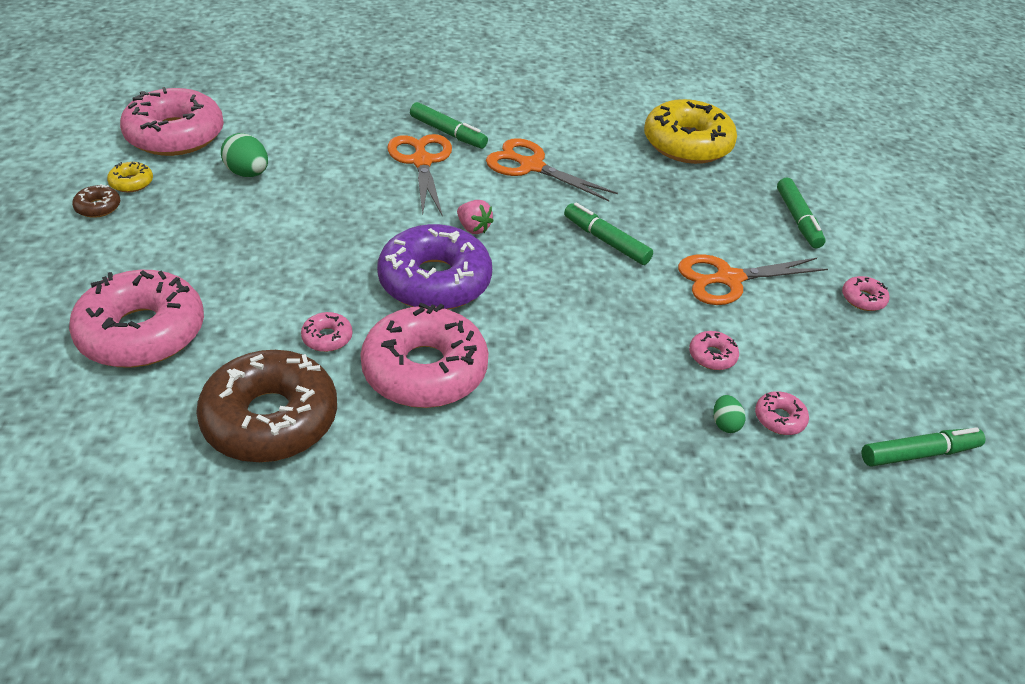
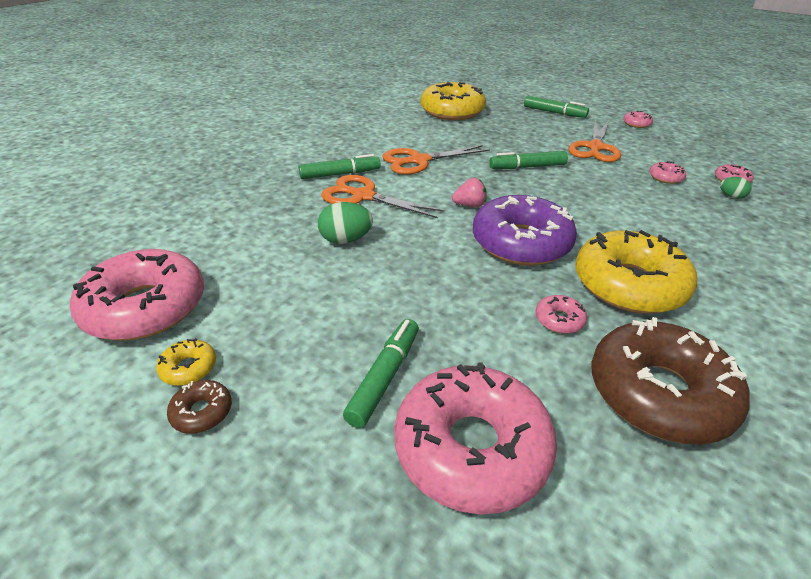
camera: 50 degrees left, 5 degrees down
(248, 173) = (273, 283): green egg -> green egg (346, 240)
(425, 370) = (629, 285): pink donut -> yellow donut
(918, 453) = (771, 157): green marker -> green marker (384, 377)

